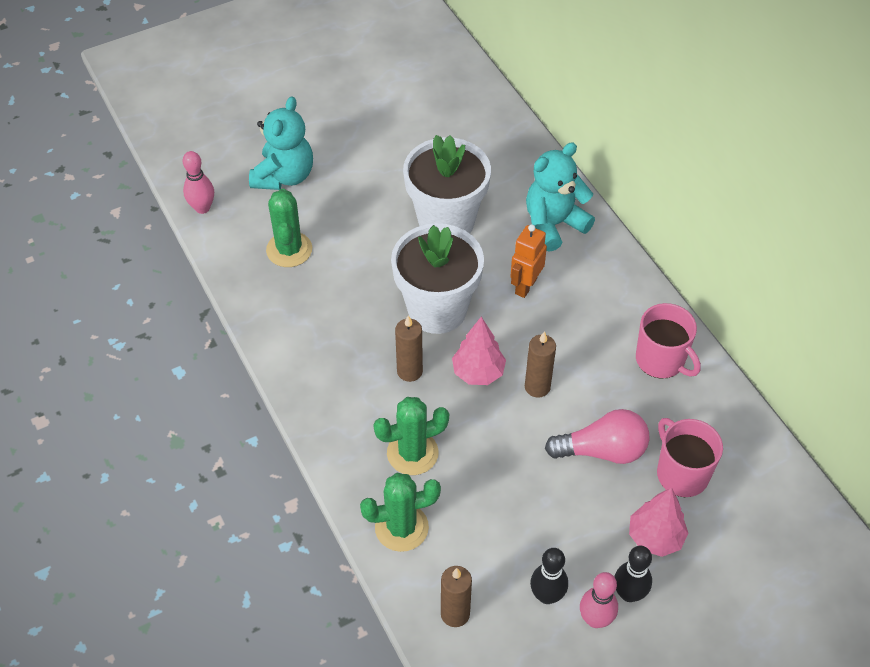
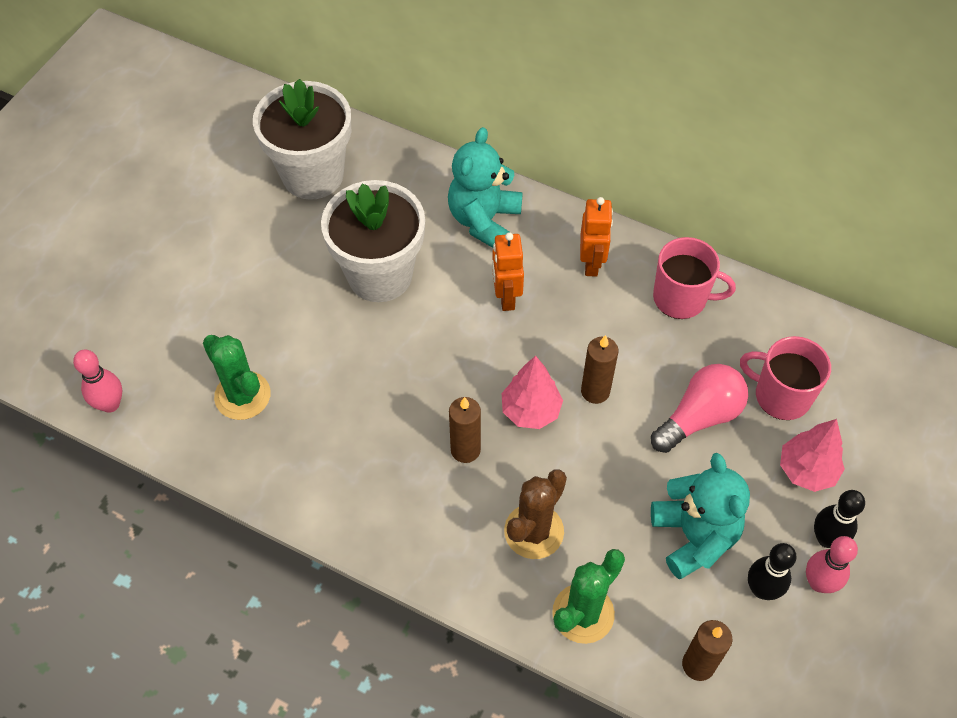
camera: 35 degrees left, 5 degrees up
(284, 176) = (174, 319): turquoise teddy bear -> turquoise teddy bear (694, 536)
(412, 453) = (534, 531): green cactus -> brown cactus
(437, 310) = (442, 370): white flower pot -> white flower pot (313, 175)
(611, 298) = (592, 263): none -> orange robot

